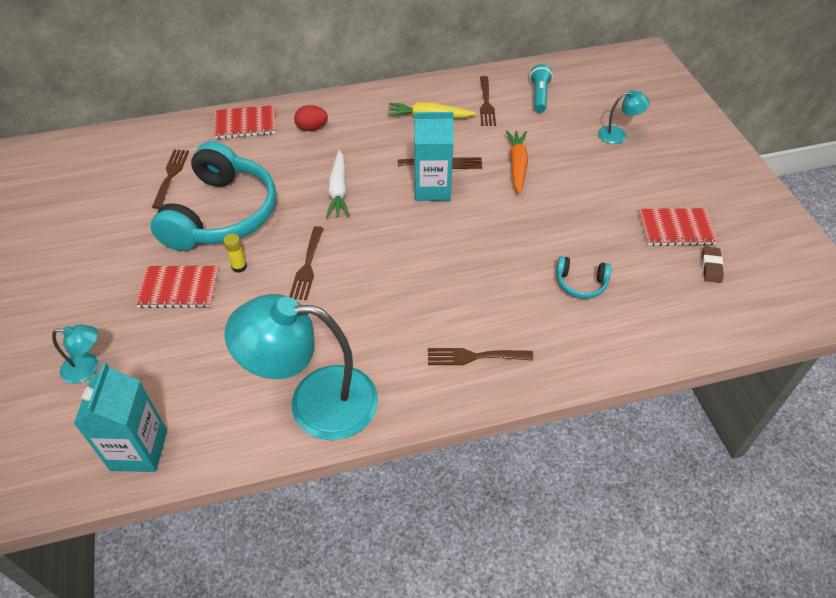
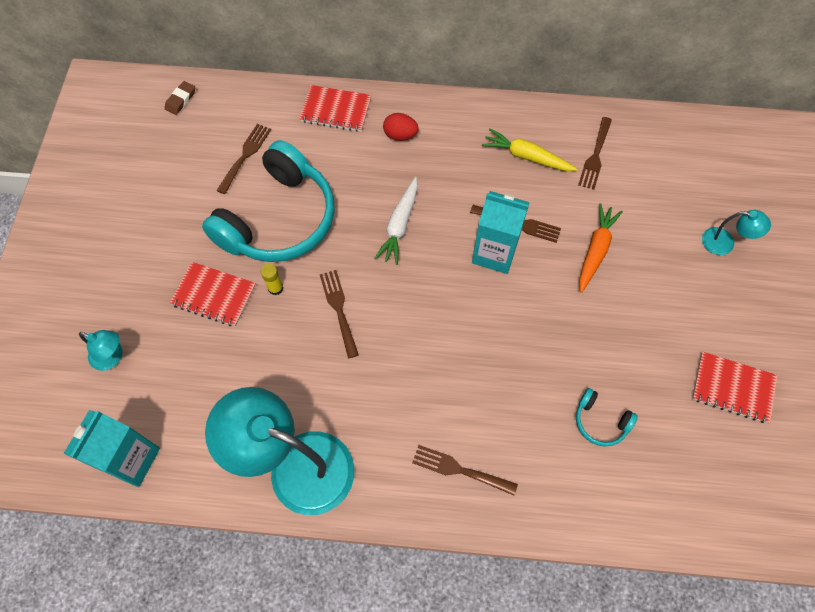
camera: 20 degrees right, 15 degrees up
(307, 266) = (339, 309): brown fork -> brown fork turned 135 degrees clockwise
(539, 96) = (658, 162): turquoise flashlight -> none
(711, 267) = (748, 449): brown eraser -> brown eraser (181, 100)

